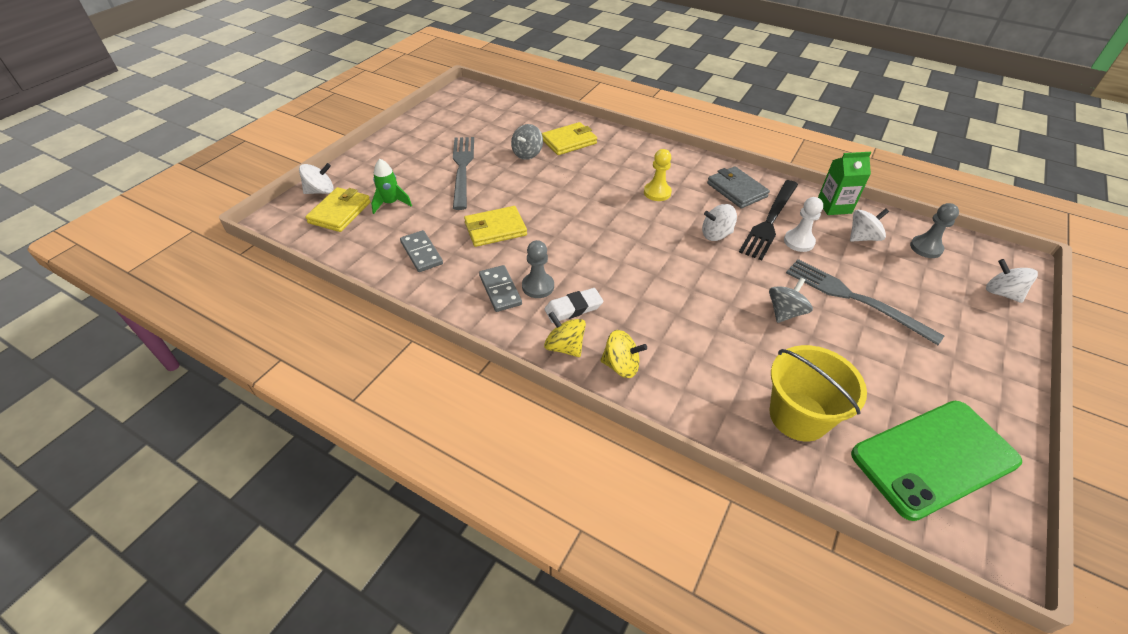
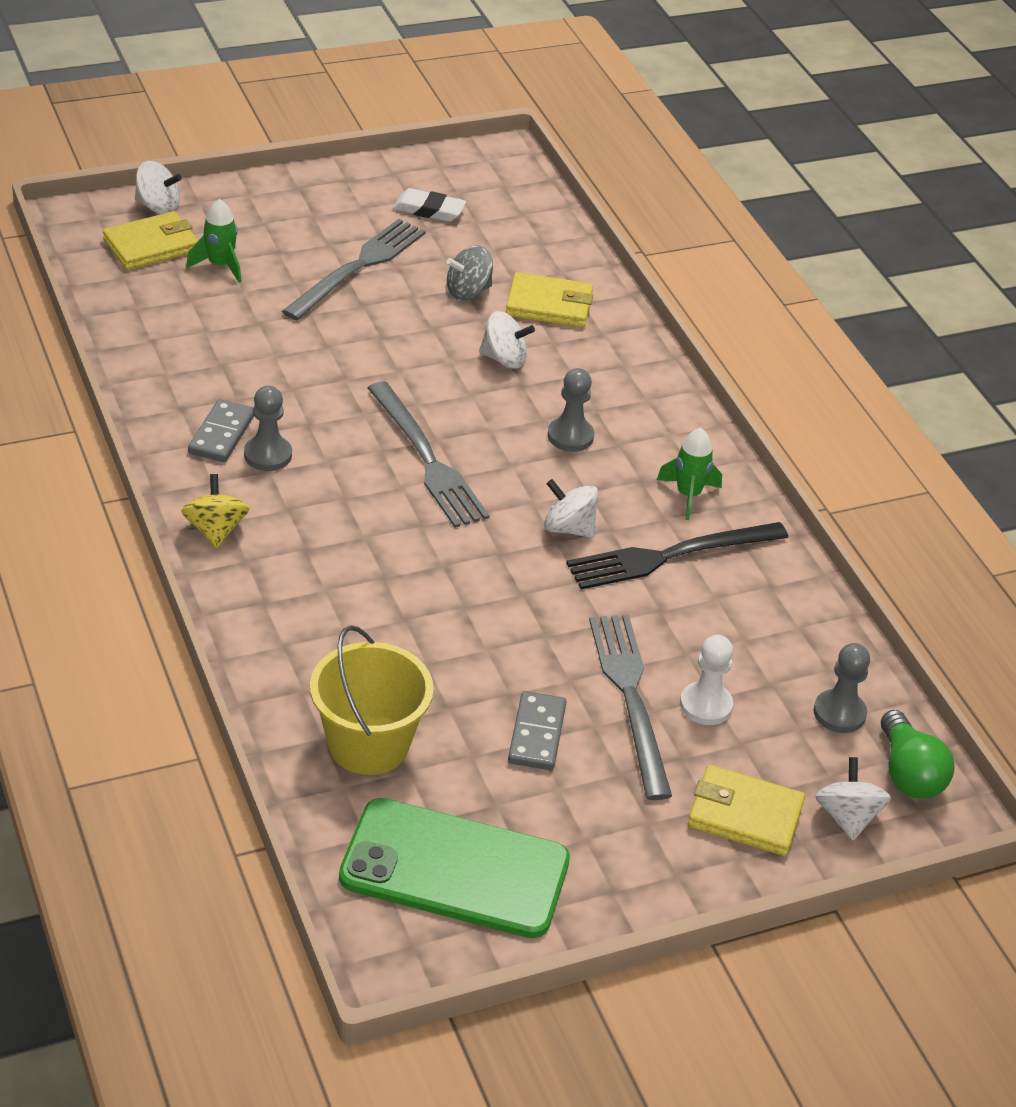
camera: 35 degrees right, 5 degrees down
(421, 253) = (186, 344): grey domino -> grey domino (536, 734)
(495, 229) = (302, 365): yellow wallet -> yellow wallet (745, 815)
(573, 308) = (276, 500): white eraser -> white eraser (429, 210)
(614, 241) = (427, 459): none -> grey fork
(621, 366) = (249, 583): yellow spinning top -> none
(657, 192) = (570, 436): yellow pawn -> grey pawn
(736, 190) = (688, 495): grey wallet -> green rocket
(785, 312) = (516, 654): grey spinning top -> none
(799, 242) = (668, 600): white pawn -> white pawn (705, 705)
(834, 206) = (797, 593): green carton -> none
(862, 237) = (768, 649): white spinning top -> white spinning top (504, 359)
(985, 257) = (909, 773): none -> green light bulb

